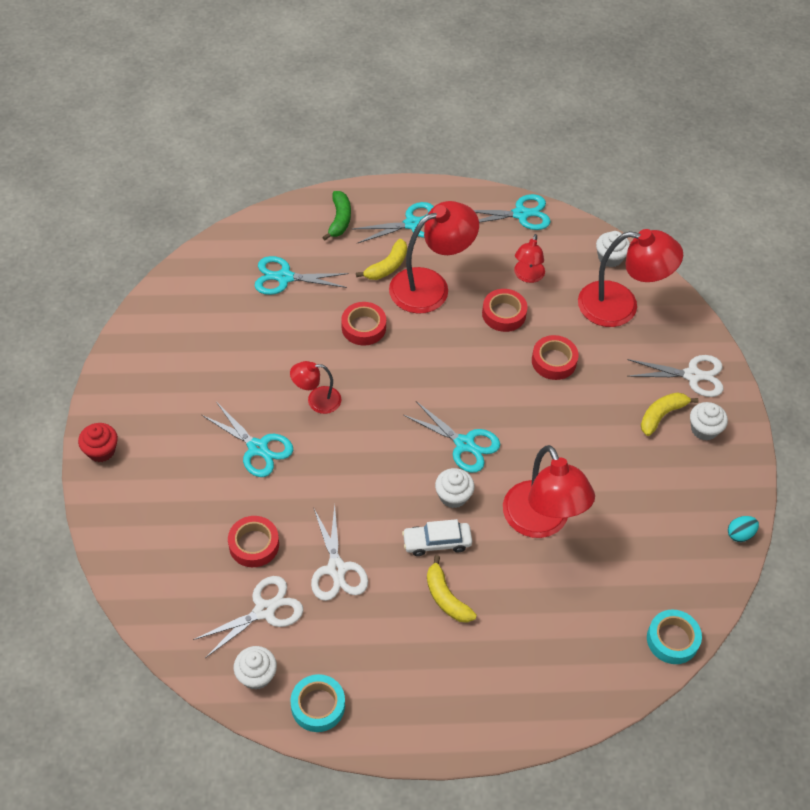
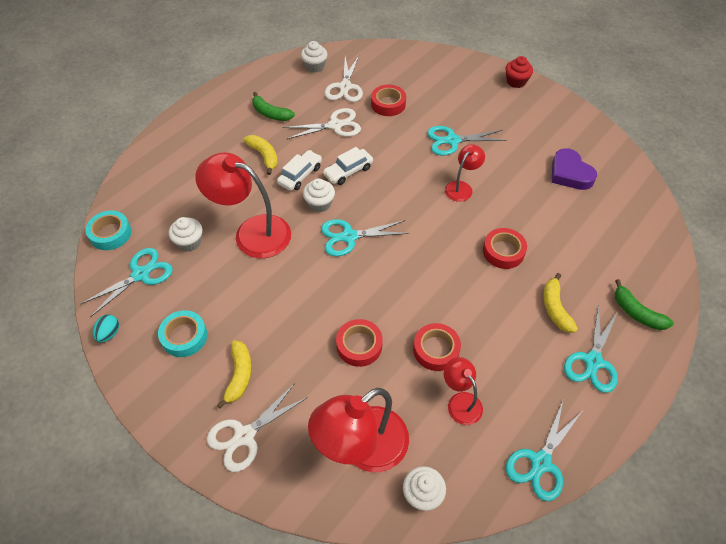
camera: 135 degrees right, 0 degrees up
(215, 331) = (570, 173): none -> purple heart
(284, 277) = (594, 238): turquoise scissors -> turquoise scissors (140, 274)
(318, 706) = (273, 76): turquoise tape -> turquoise tape (184, 336)
(336, 569) = (335, 125): white scissors -> white scissors turned 135 degrees clockwise
(381, 649) = (270, 113): none -> green banana
(389, 505) = (348, 171): none -> white car
(430, 286) = (509, 322): red lamp -> none
(446, 597) = (264, 156): yellow banana -> yellow banana turned 45 degrees clockwise
(704, 429) = (196, 393): white cupcake -> white cupcake (189, 242)

